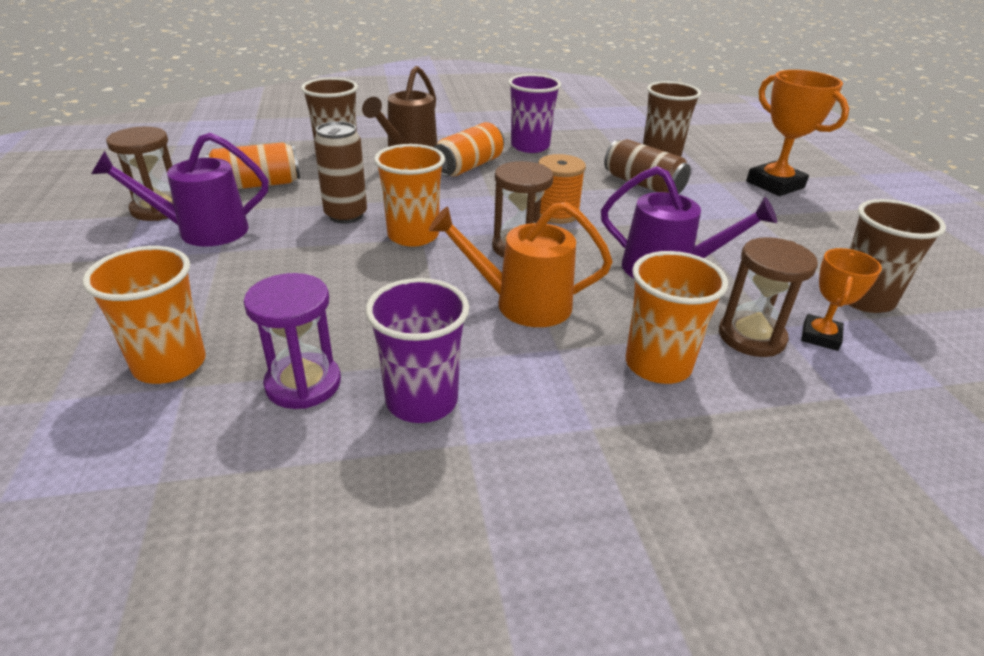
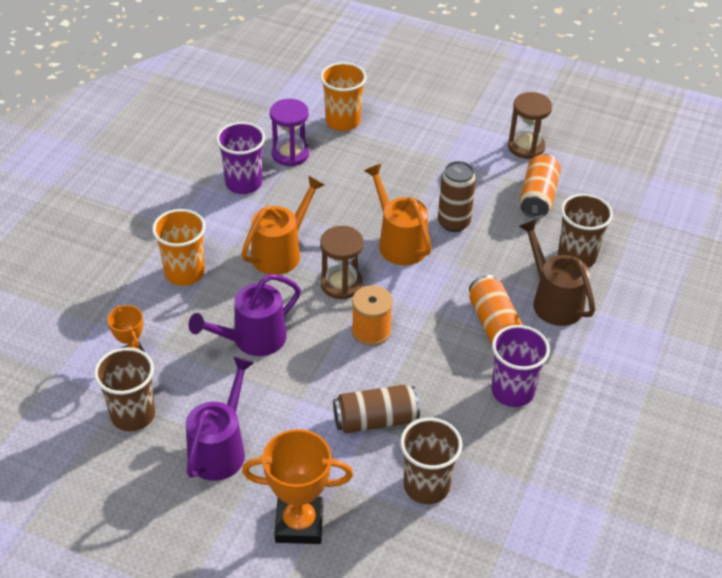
camera: 125 degrees right, 10 degrees up
(202, 231) = (478, 157): purple watering can -> purple watering can (220, 448)
(413, 236) = (398, 242): orange cup -> orange watering can
(751, 337) = (163, 327): brown hourglass -> none

